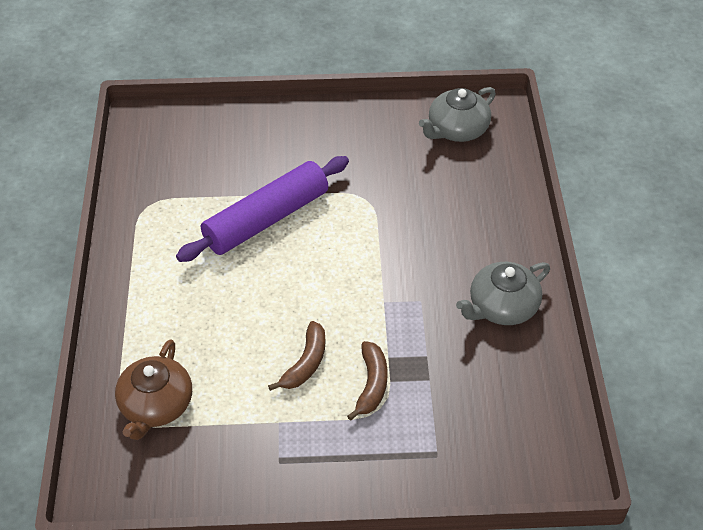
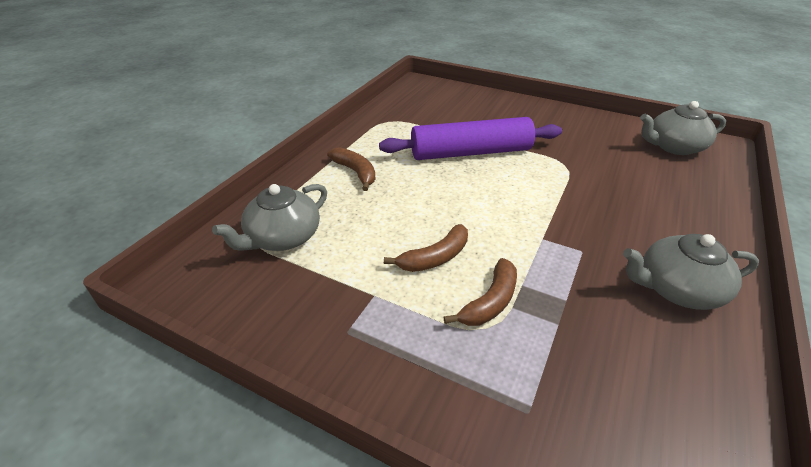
camera: 30 degrees right, 10 degrees down
(156, 405) = (283, 237): brown teapot -> grey teapot
(166, 297) = (355, 172): none -> brown banana

